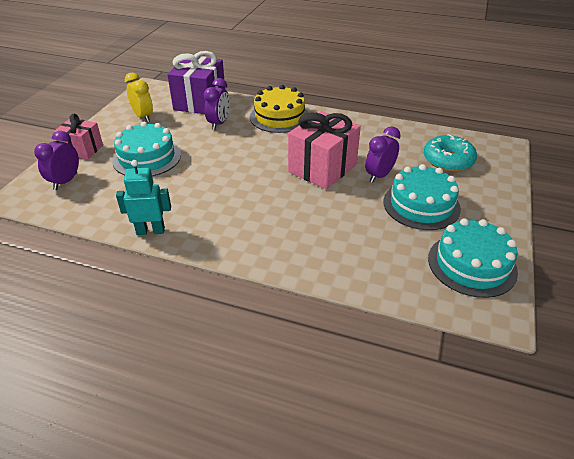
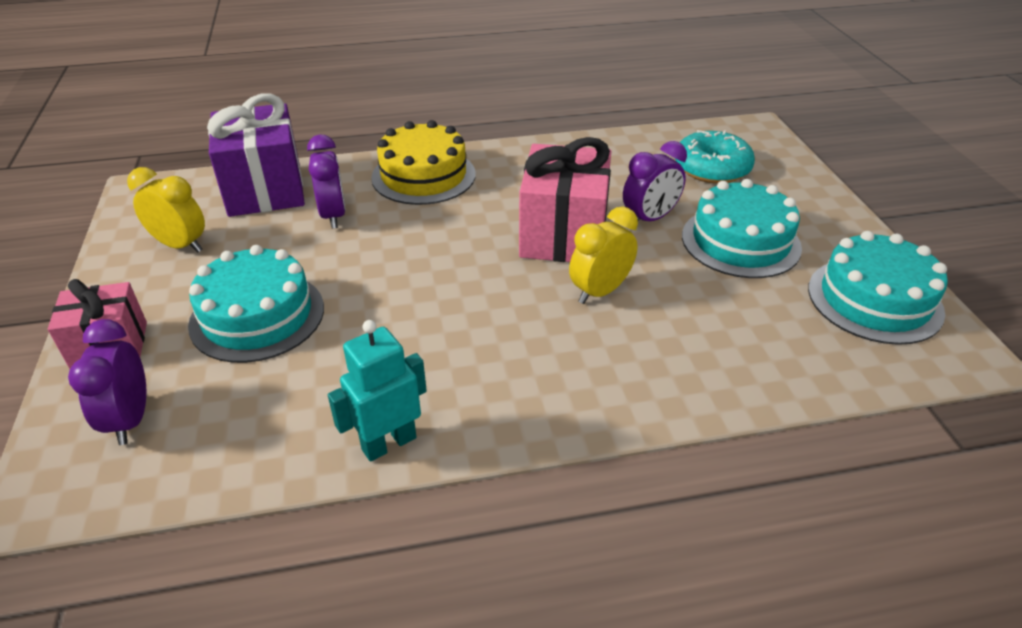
camera: 30 degrees left, 0 degrees up
(313, 202) = (600, 291): none -> yellow clock
(379, 176) = (649, 219): purple clock -> purple clock turned 135 degrees counterclockwise

